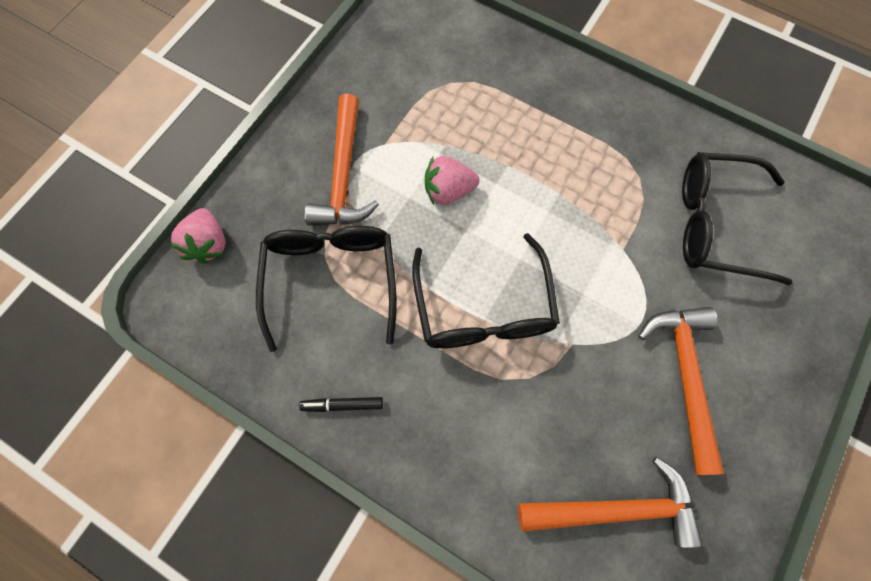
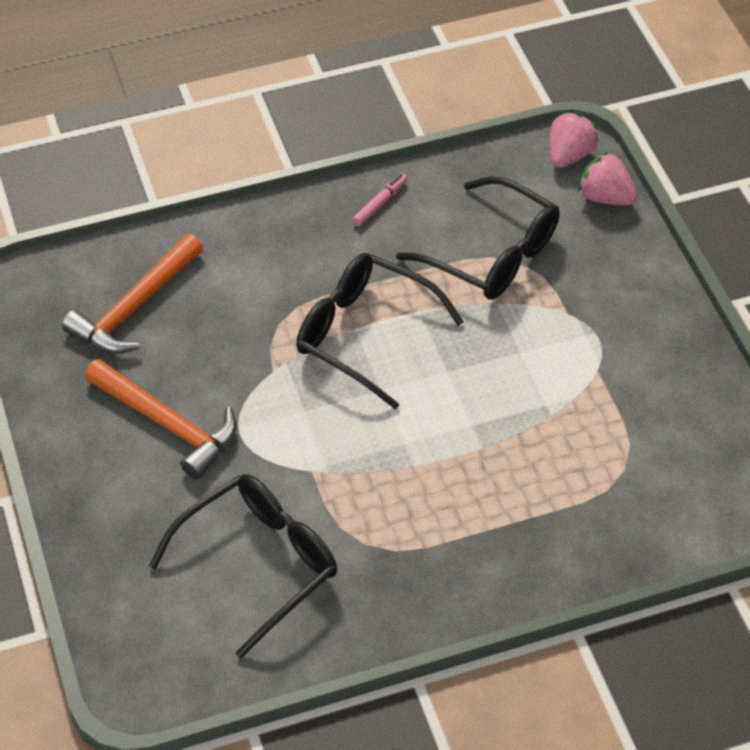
camera: 130 degrees right, 20 degrees down
(342, 405) = (380, 203): black marker -> pink marker
(344, 175) = (590, 321): orange hammer -> none
(448, 191) = (499, 384): pink strawberry -> pink strawberry (569, 155)

